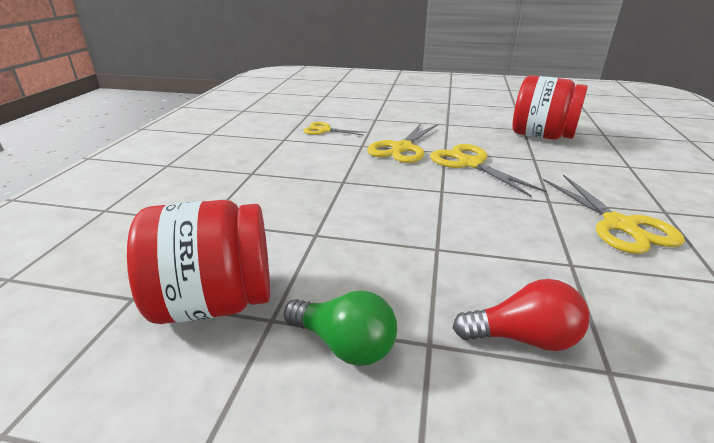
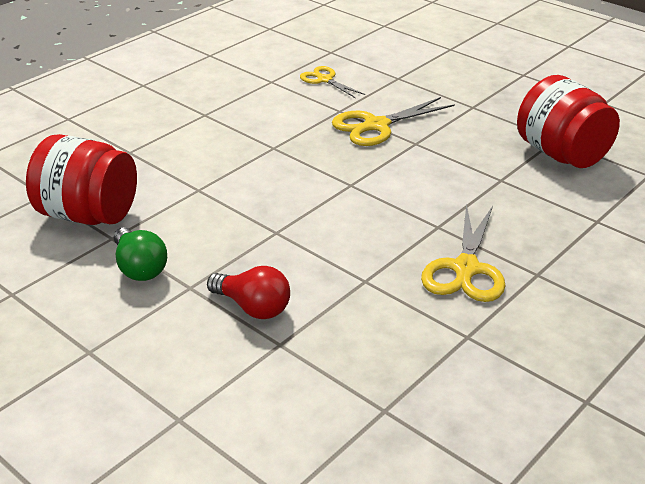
camera: 30 degrees right, 5 degrees up
(470, 164) = (421, 165): yellow scissors -> none

